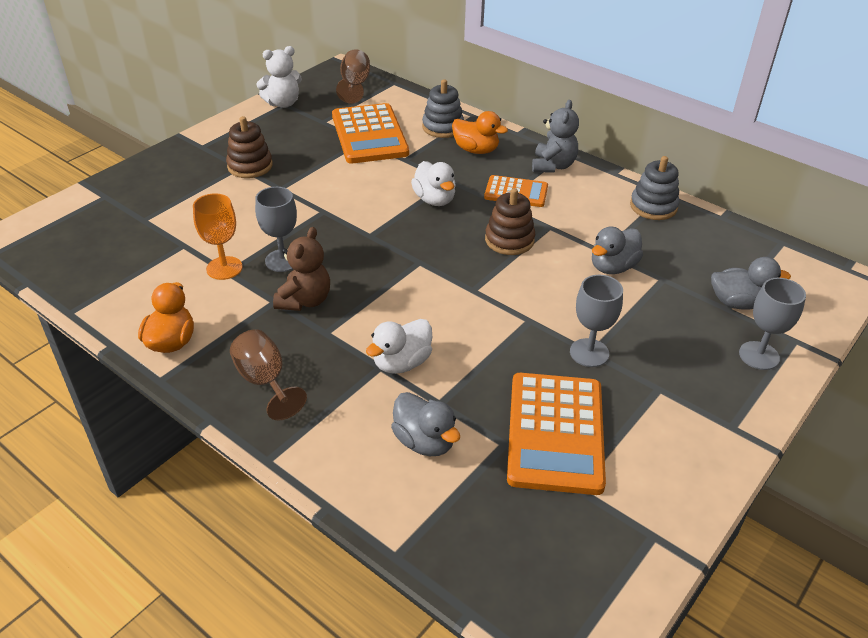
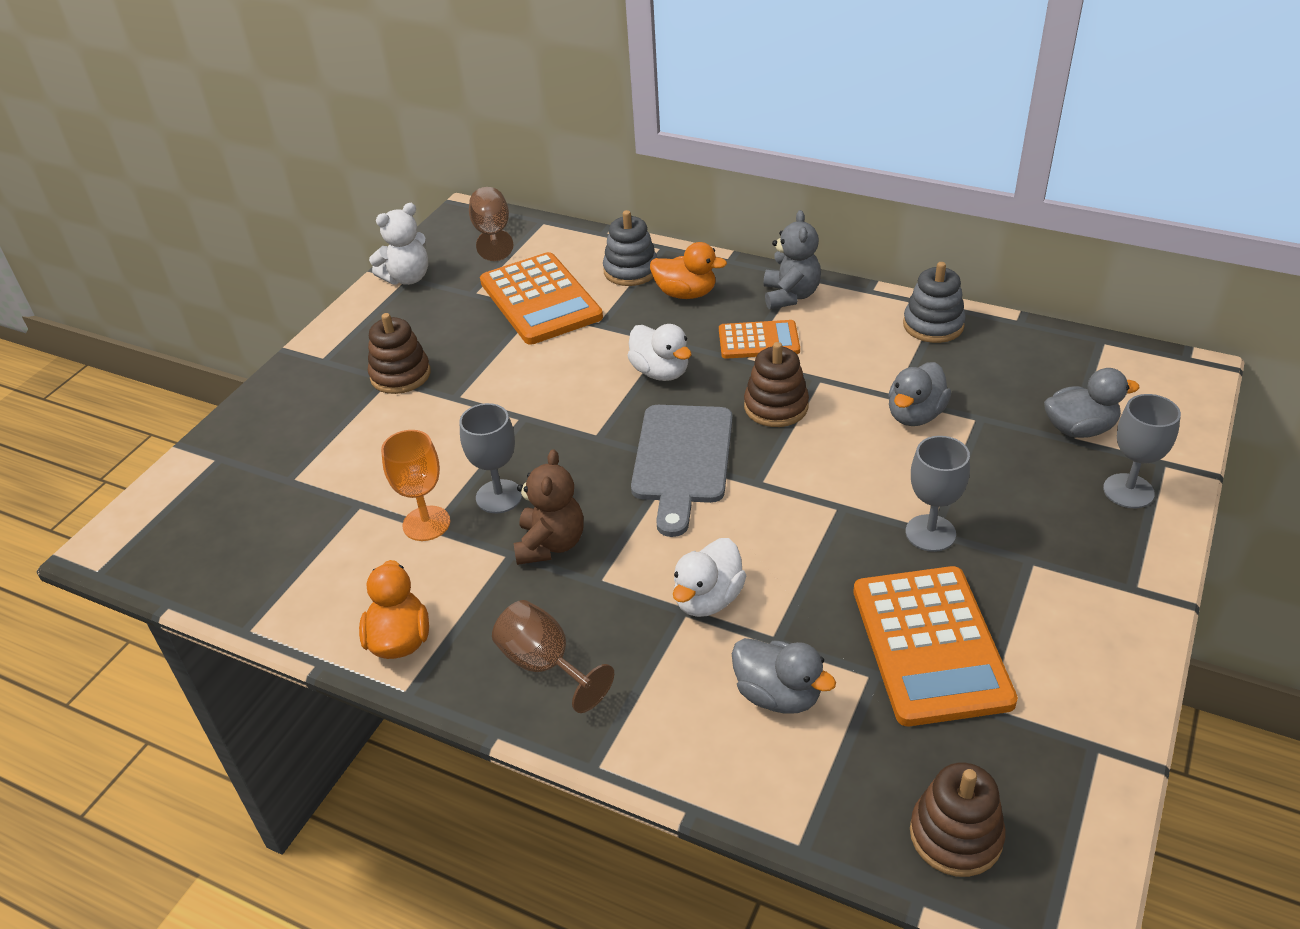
camera: 10 degrees left, 0 degrees up
(424, 263) = (682, 460): none -> grey cutting board
(517, 574) = (955, 835): none -> brown stacking toy

